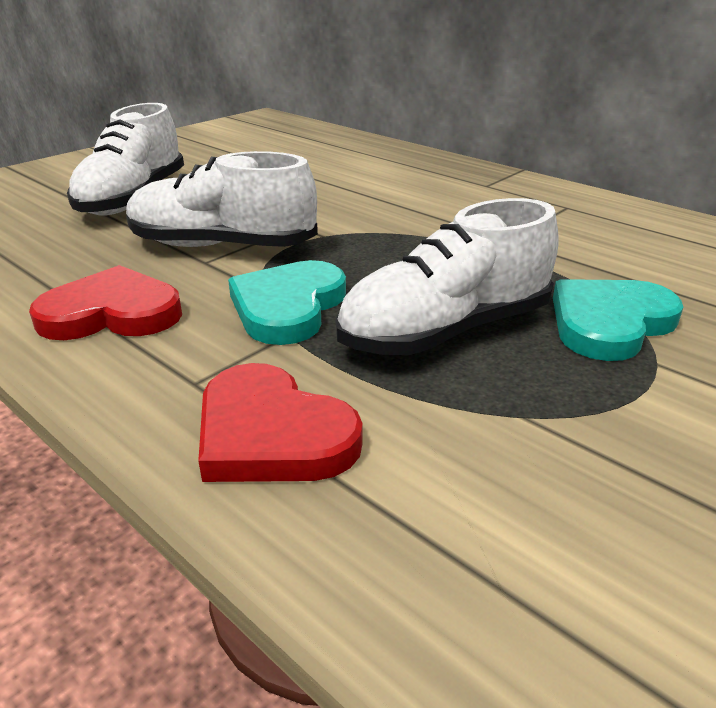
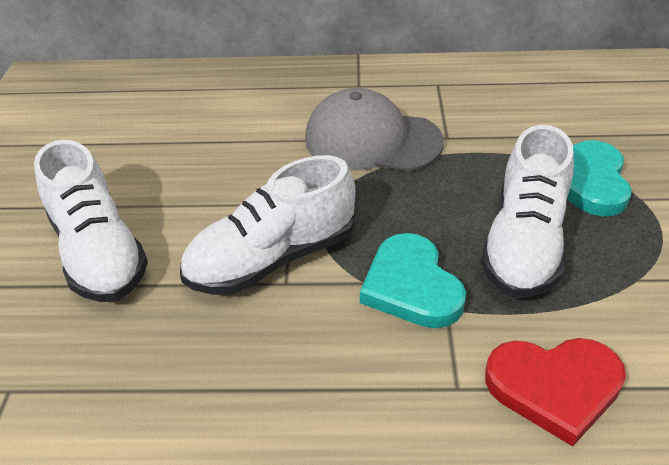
camera: 40 degrees left, 10 degrees up
(112, 313) = (306, 377): red heart -> none
(433, 217) = (372, 140): none -> grey cap

